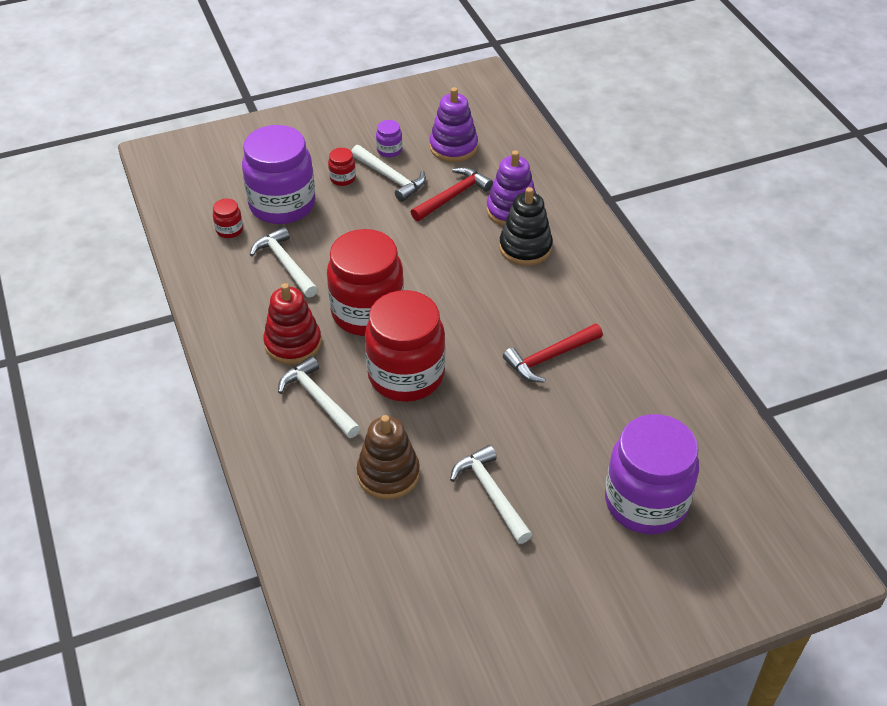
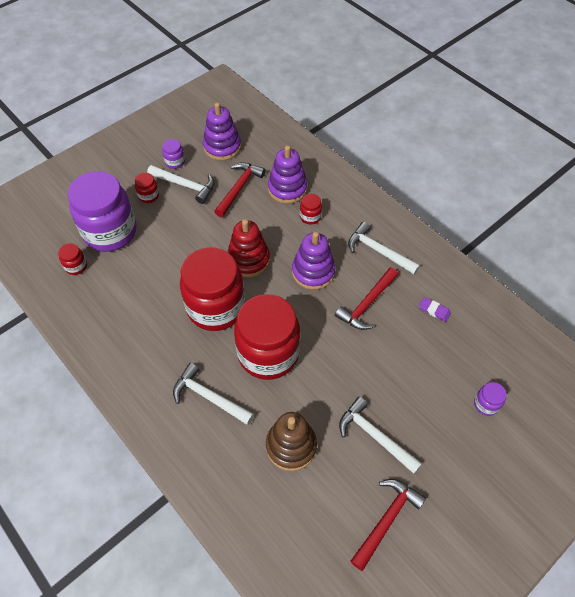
camera: 20 degrees left, 10 degrees up
(285, 264) = (134, 284): white hammer -> white hammer (379, 251)
(293, 343) = (168, 353): red stacking toy -> red stacking toy (248, 260)
(463, 579) = (386, 520): none -> red hammer
(500, 306) = (313, 272): none -> purple stacking toy
(525, 247) = (310, 217): black stacking toy -> red jar
(631, 387) = (434, 310): none -> purple eraser
(645, 502) = (486, 404): purple jar -> purple jar, size x0.40

